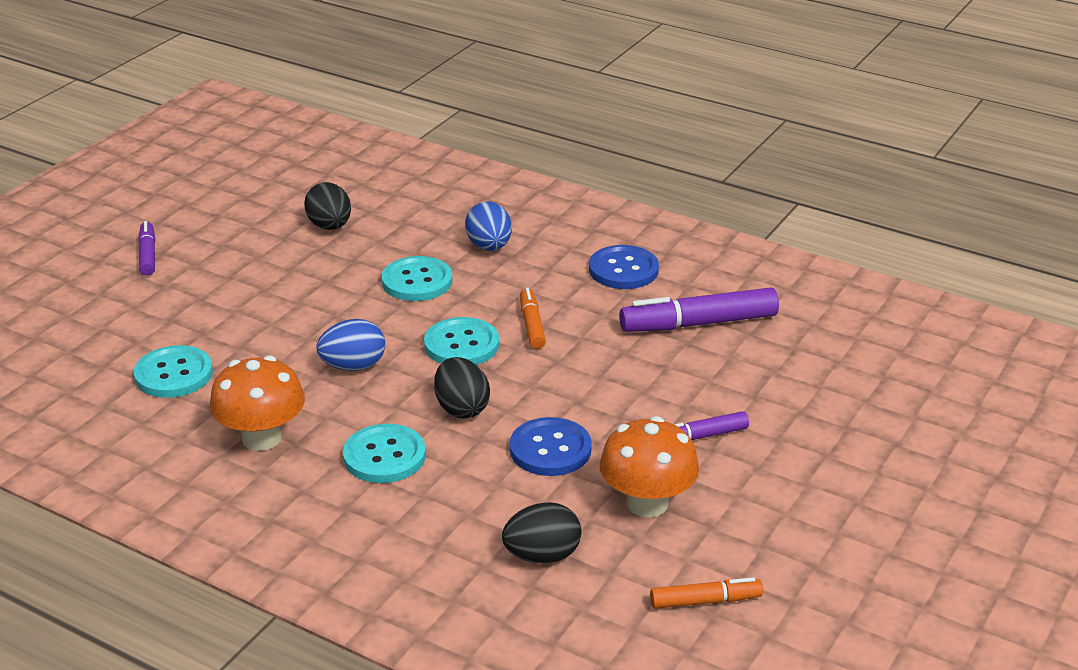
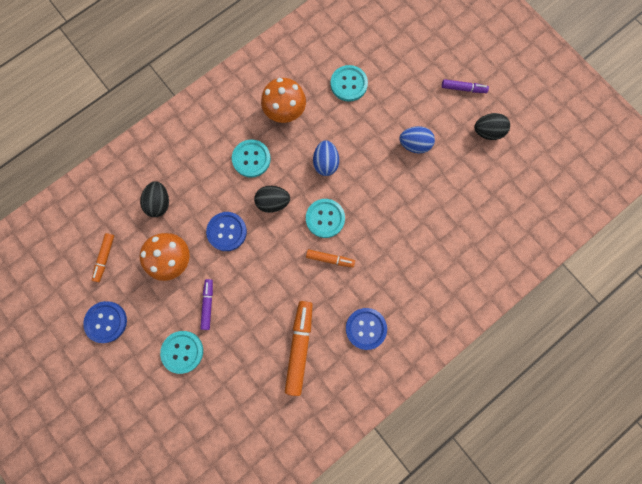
camera: 110 degrees right, 45 degrees up
(330, 226) = (464, 184): black egg -> black egg (487, 132)
(417, 281) = (392, 214): turquoise button -> turquoise button (182, 351)
(489, 246) = (415, 263): blue egg -> blue egg (414, 145)
(698, 323) = (299, 347): purple marker -> orange marker
(827, 557) = (106, 322): none -> blue button

